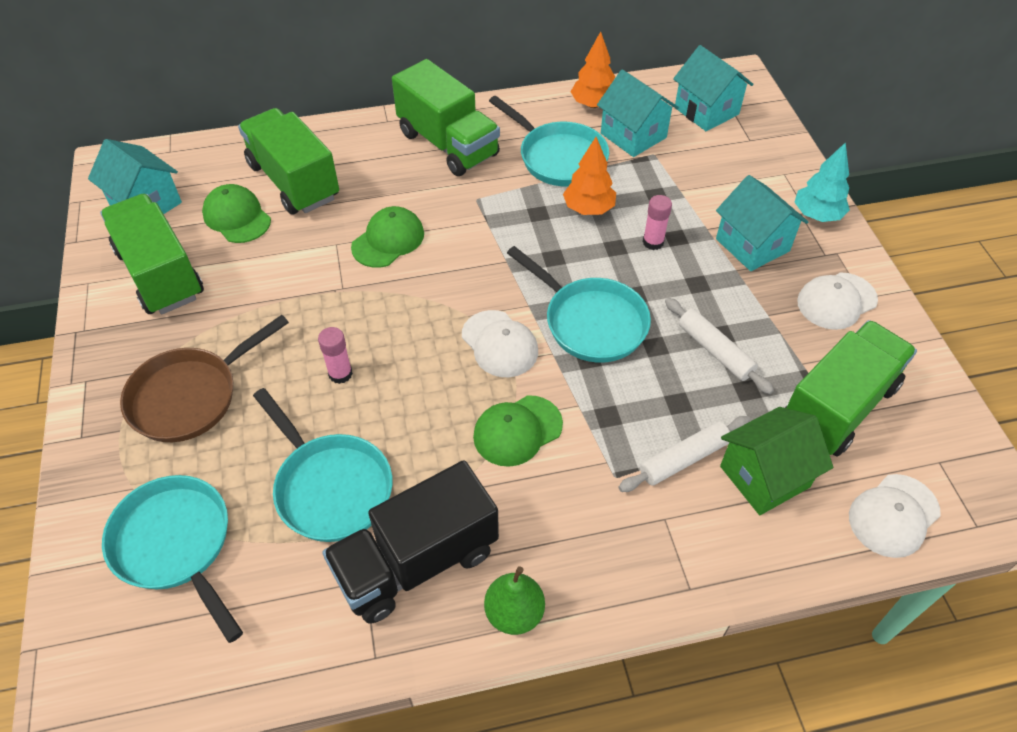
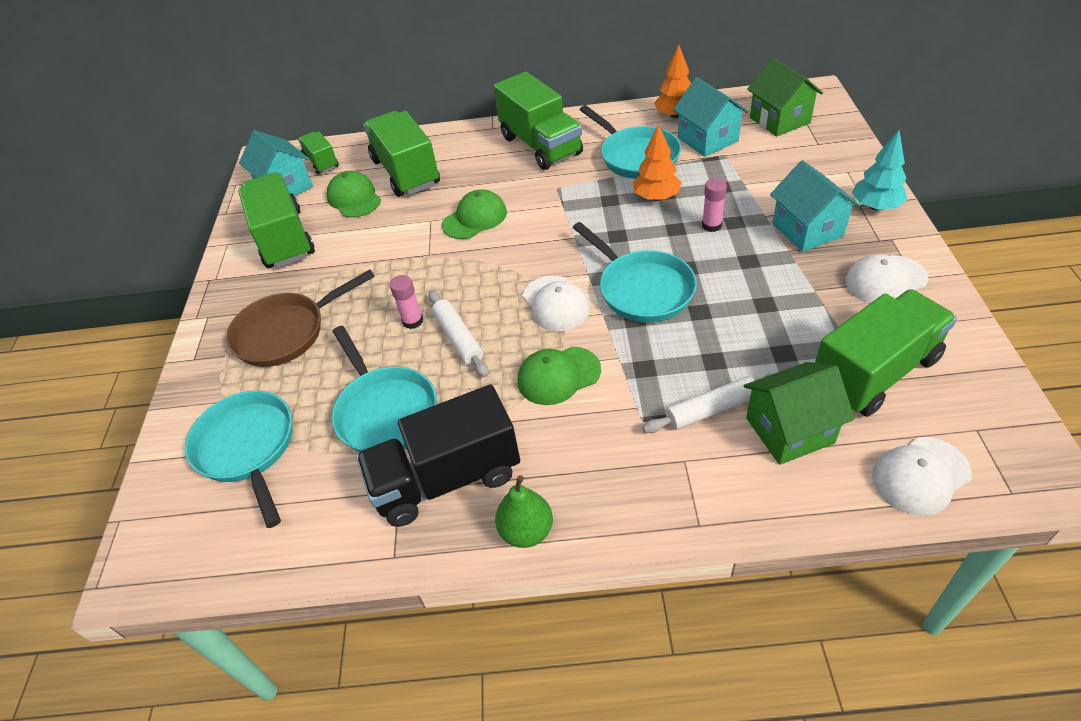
camera: 15 degrees right, 5 degrees down
(185, 169) = (321, 162): none -> green truck
(706, 111) = (779, 120): turquoise house -> green house
(715, 351) = (757, 318): white rolling pin -> white rolling pin (458, 338)

